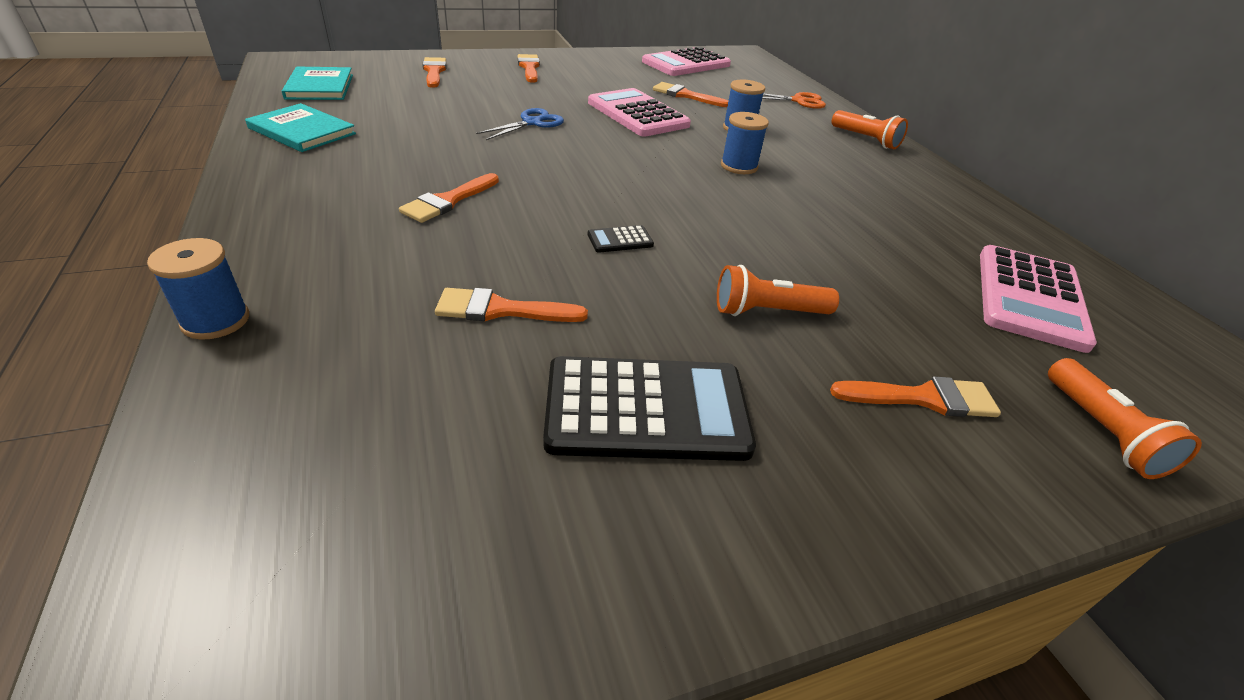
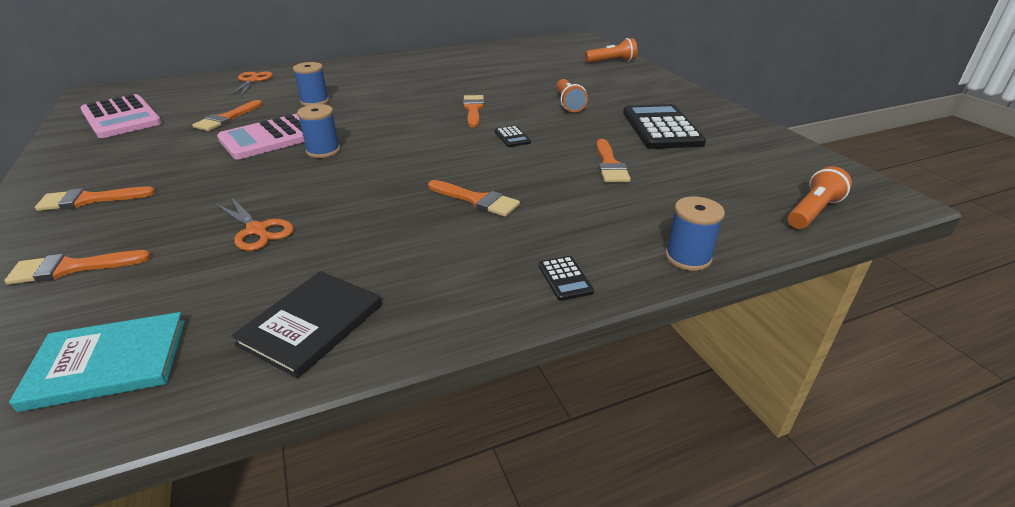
camera: 90 degrees left, 5 degrees down
(258, 231) = (565, 278): none -> black calculator
(302, 131) = (311, 324): turquoise book -> black book
(450, 113) = (257, 230): none -> orange scissors
(532, 123) = (294, 181): blue scissors -> none
(739, 166) = (389, 104): blue spool -> blue spool (323, 151)
(866, 139) = (337, 68): orange flashlight -> orange flashlight (813, 211)
(923, 398) = (613, 82): orange brush -> orange brush (473, 109)
(1029, 297) = (525, 58): pink calculator -> none

